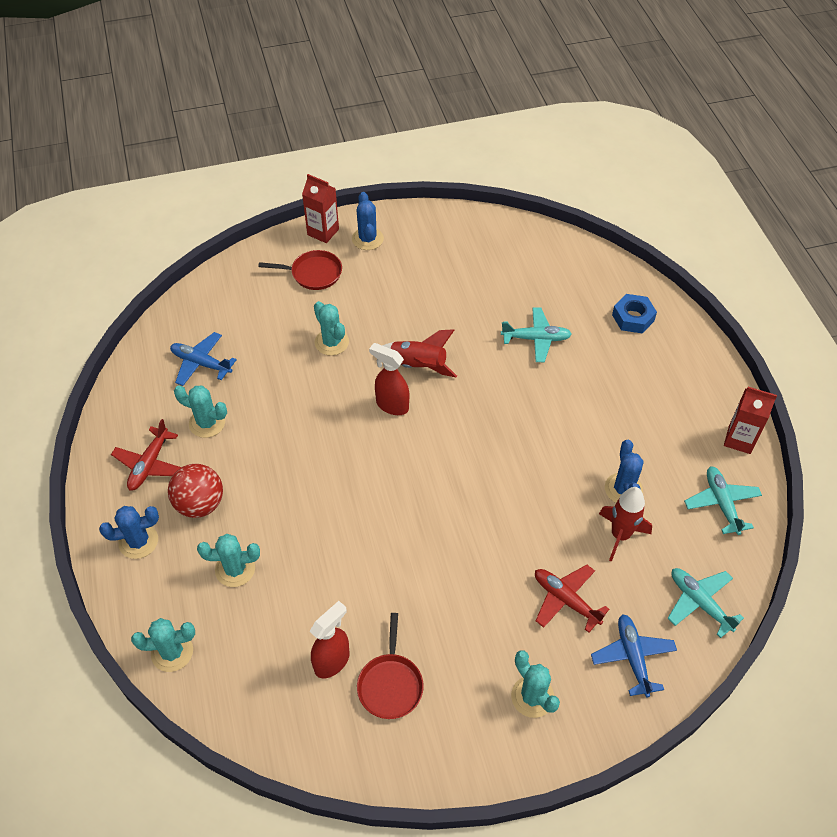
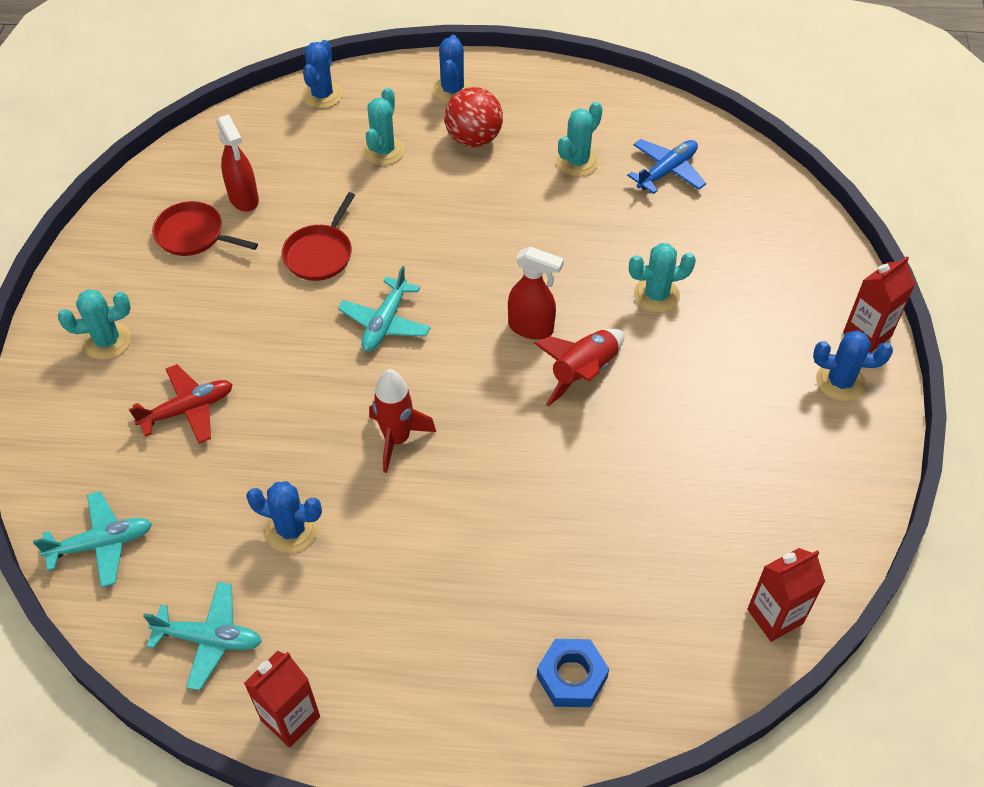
camera: 110 degrees right, 0 degrees up
(149, 464) = (542, 110): red plane -> none
(172, 652) = (322, 95): turquoise cactus -> blue cactus
(313, 273) = (786, 305): red pan -> red pan (320, 254)
(391, 405) = (531, 328): red spray bottle -> red spray bottle turned 60 degrees clockwise
(536, 339) = (579, 525): turquoise plane -> turquoise plane (385, 323)
(546, 242) = (775, 616): none -> red carton
(620, 535) = (232, 498): red rocket -> red rocket (397, 439)
(632, 657) = (87, 446): blue plane -> none

